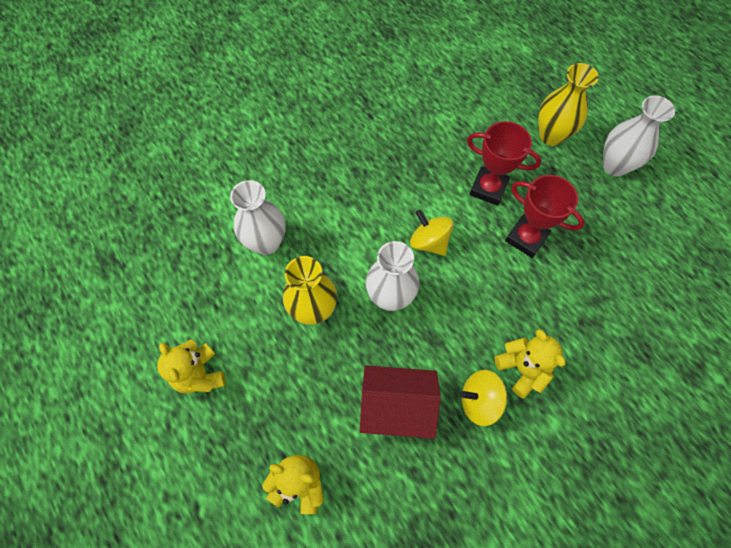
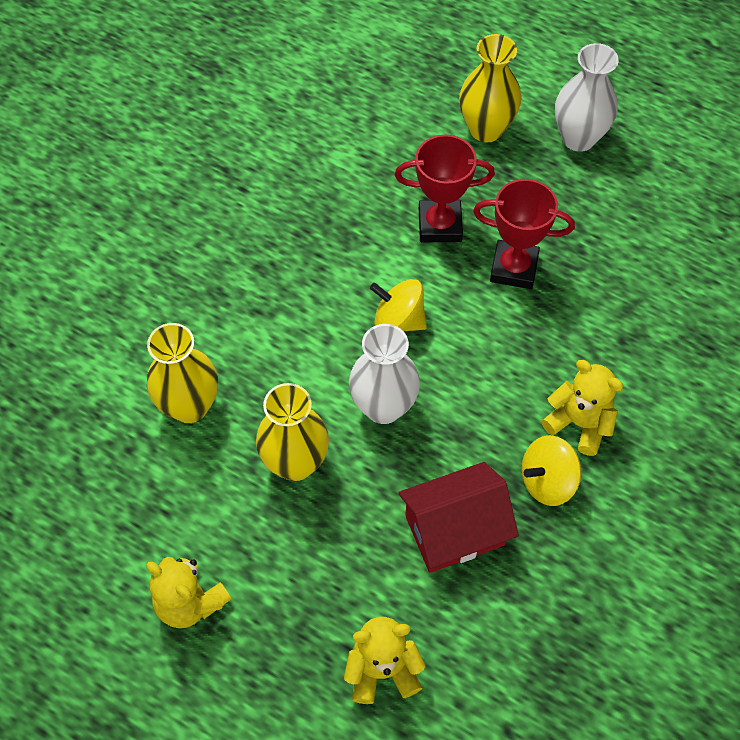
camera: 25 degrees left, 5 degrees down
(266, 243) = (189, 406): white vase -> yellow vase

